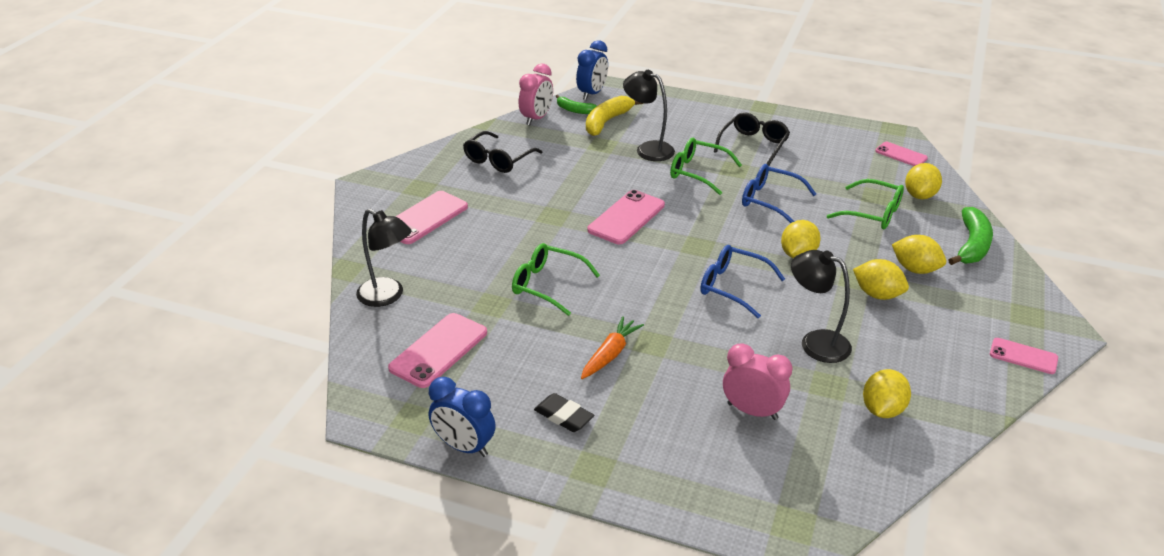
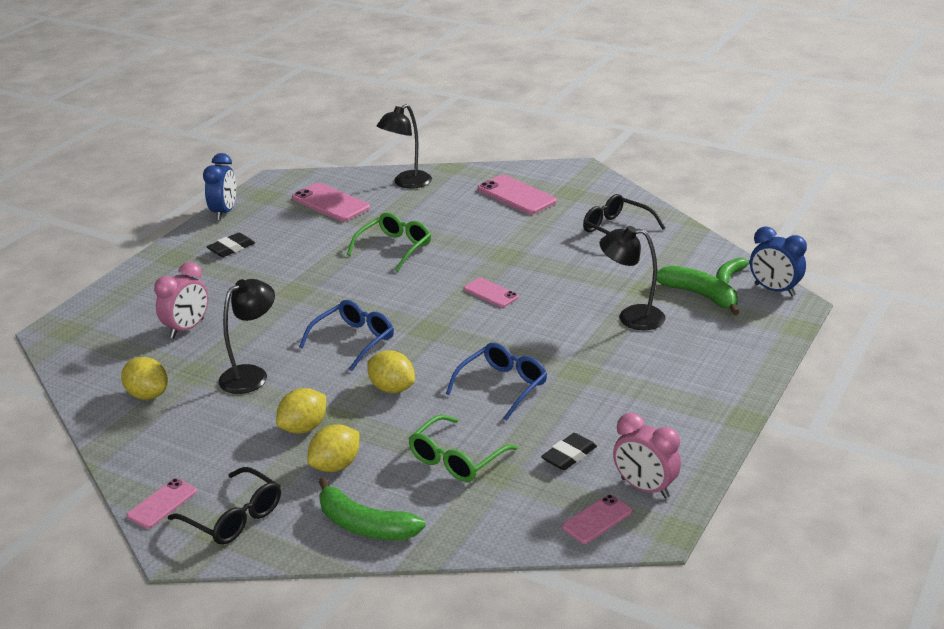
camera: 100 degrees right, 5 degrees down
(464, 447) = (224, 212): blue clock -> blue clock turned 150 degrees clockwise
(536, 118) = (707, 253): pink clock -> pink clock (645, 488)
(607, 122) = (700, 295): yellow banana -> green banana
(610, 354) = (290, 271): orange carrot -> none
(626, 218) = (491, 293): pink phone -> pink phone, size x0.60
(648, 149) = (631, 317): black lamp -> black lamp turned 120 degrees counterclockwise
(697, 172) = (573, 345): green glasses -> none
(753, 145) = (635, 394): black glasses -> black glasses (234, 517)
(841, 168) = (569, 456): none -> black eraser
(920, 195) = (487, 510): yellow lemon -> none

